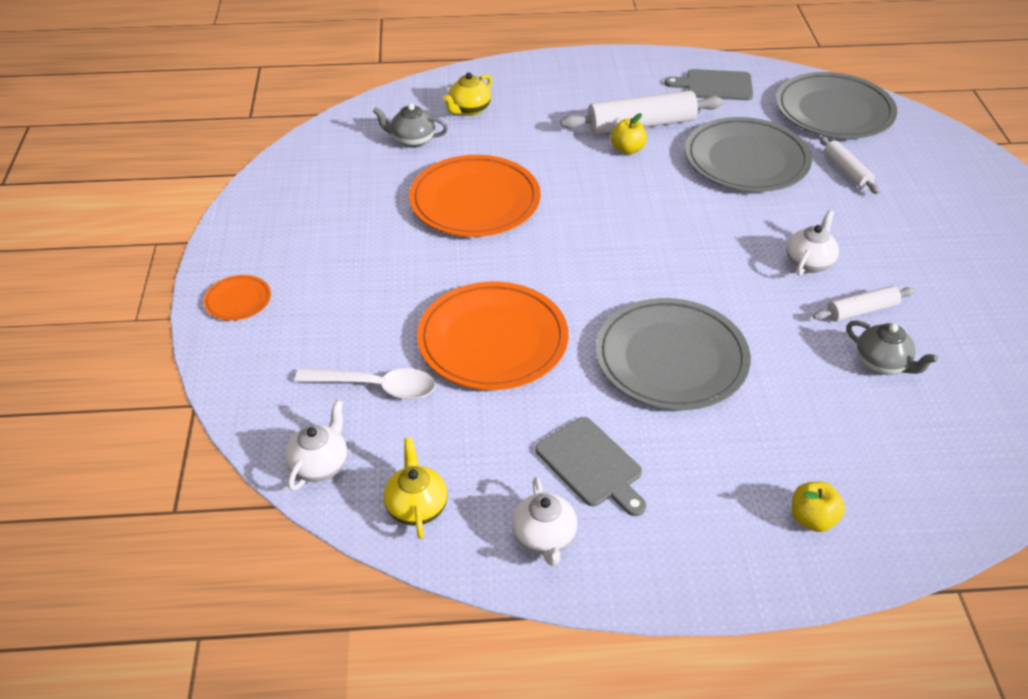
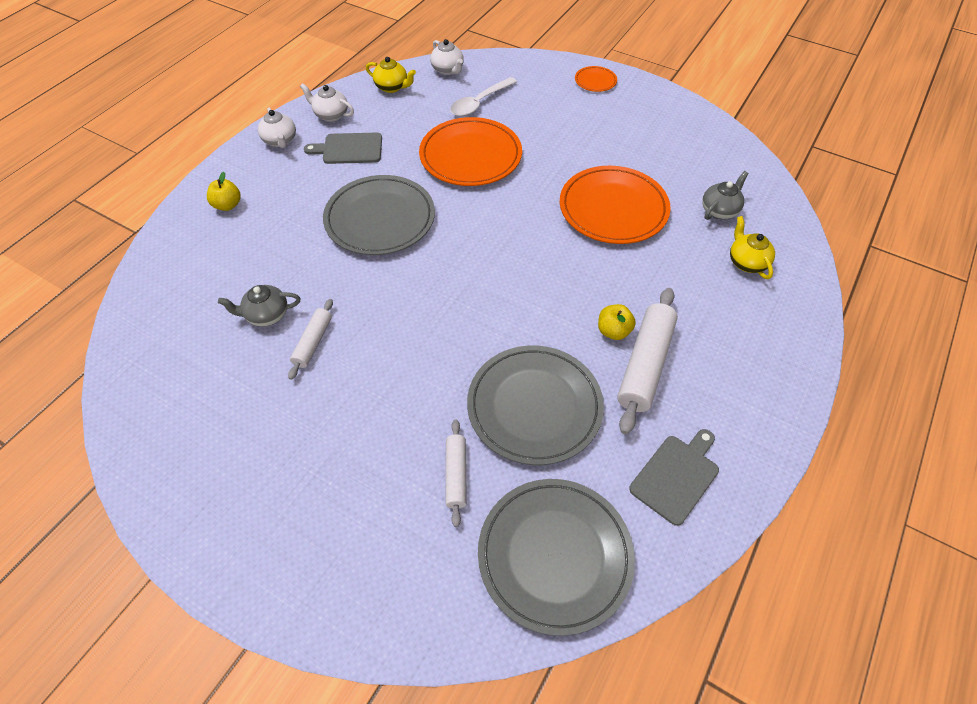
camera: 125 degrees right, 10 degrees up
(809, 262) = (383, 350): white teapot -> white teapot (280, 141)
(846, 171) = (456, 475): white rolling pin -> white rolling pin turned 75 degrees clockwise

